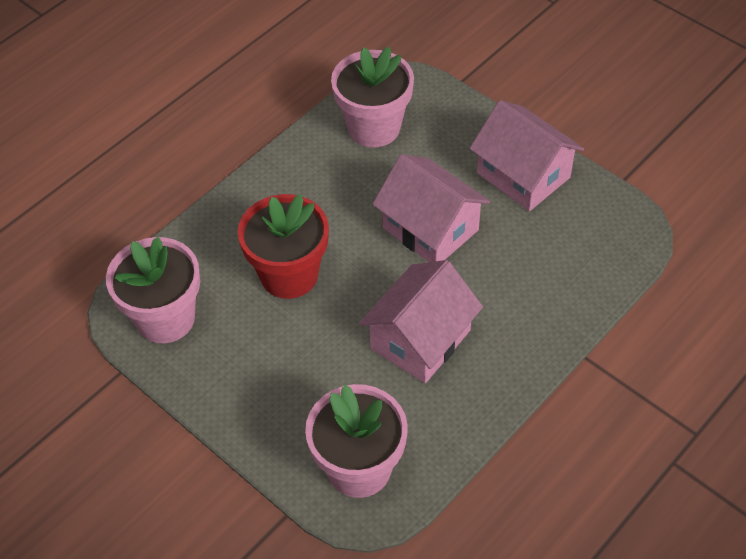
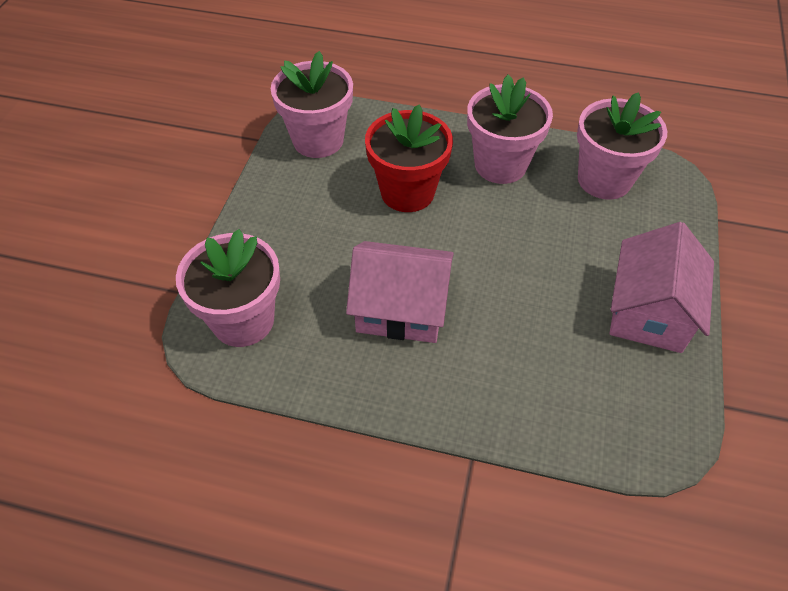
camera: 60 degrees right, 0 degrees up
(305, 189) = (500, 165): none -> pink flower pot
(430, 229) = (527, 265): pink house -> none

